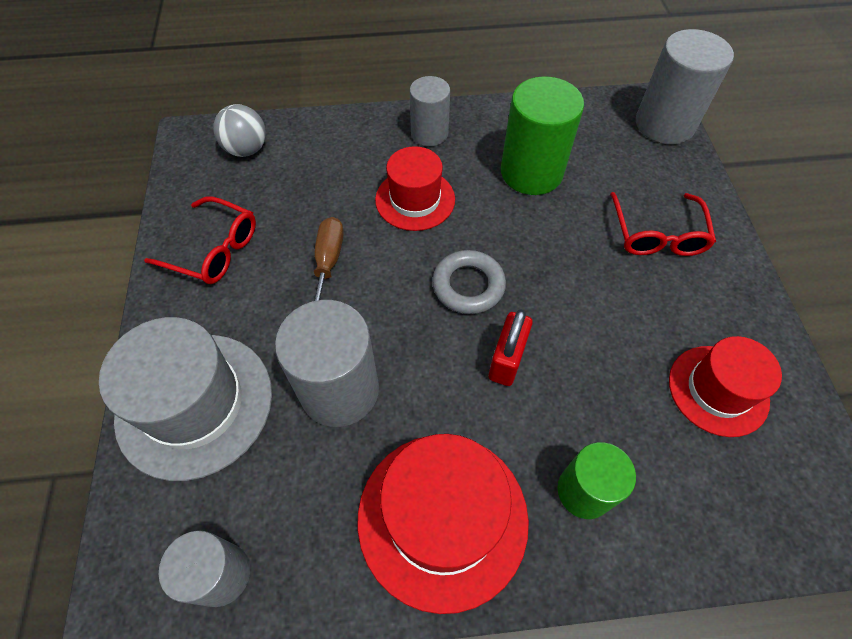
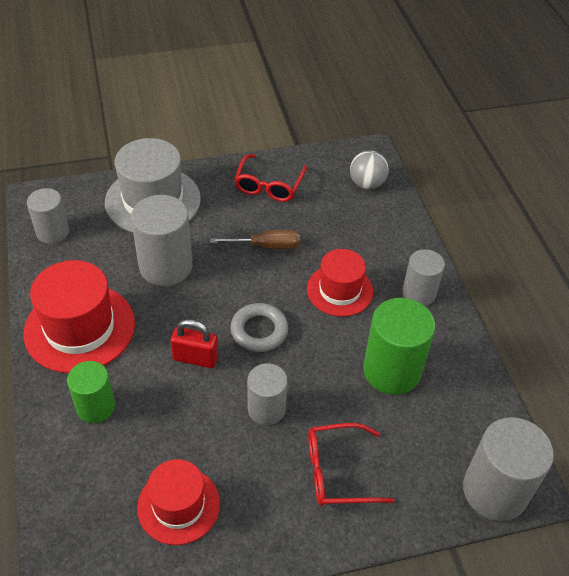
camera: 80 degrees right, 10 degrees down
(582, 289) = (266, 408): none -> grey cylinder

